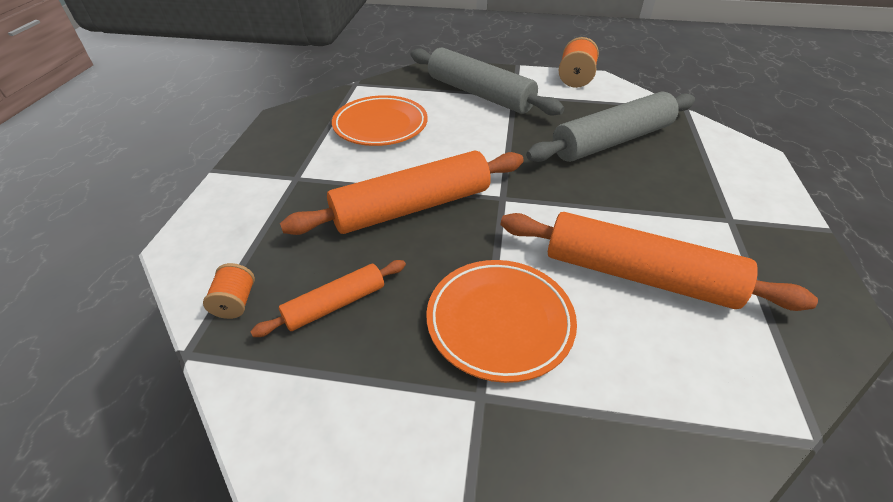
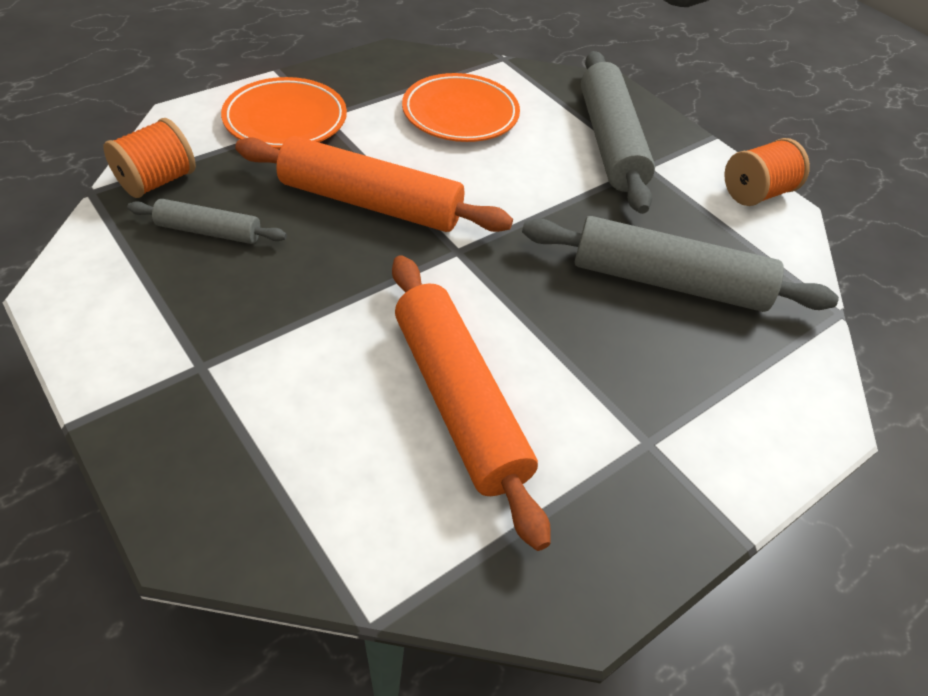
camera: 40 degrees right, 5 degrees up
(235, 302) = (157, 181): orange spool -> orange spool, size x1.62
(335, 304) = (209, 231): orange rolling pin -> grey rolling pin
(499, 321) = (291, 335): orange plate -> orange plate (285, 120)

